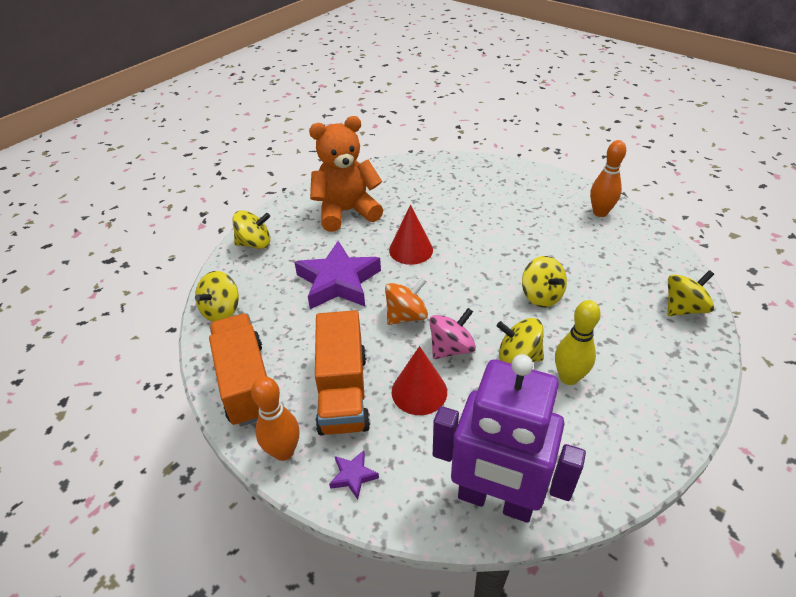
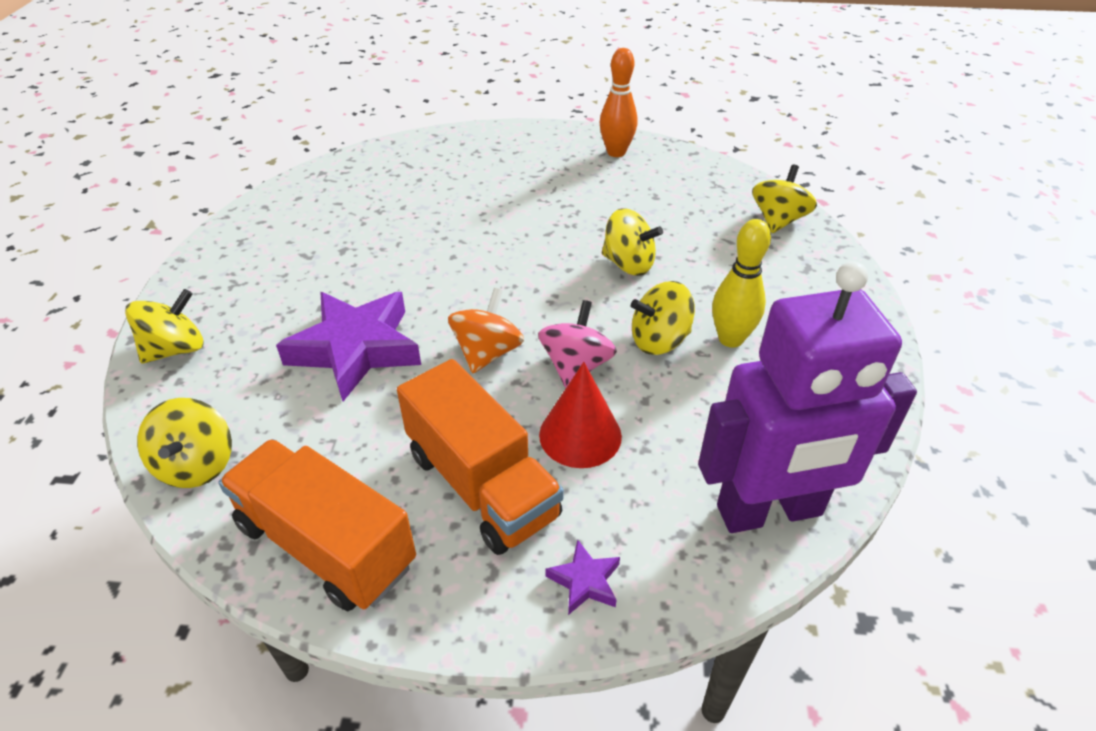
camera: 35 degrees left, 0 degrees up
(283, 451) = (463, 606): orange bowling pin -> none
(346, 212) = (291, 256): orange teddy bear -> none
(411, 250) = (425, 271): red cone -> none

